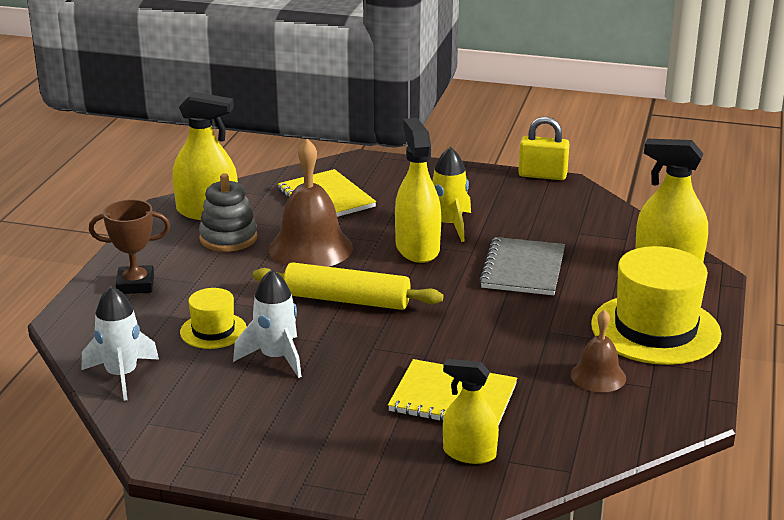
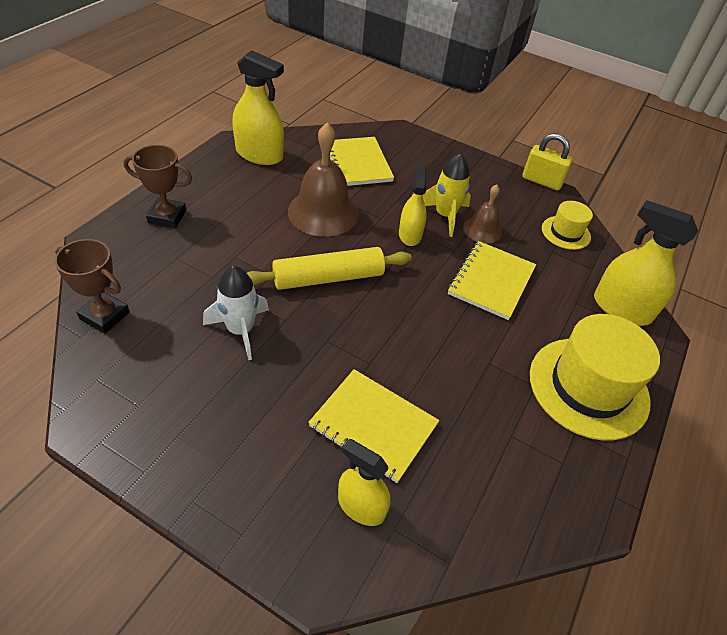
camera: 10 degrees right, 20 degrees up
(122, 375) = (104, 316): white rocket -> brown trophy
(213, 331) = (203, 284): yellow hat -> yellow hat (566, 232)
(228, 238) = (263, 186): grey stacking toy -> none
(346, 300) = (328, 278): yellow rolling pin -> yellow rolling pin turned 45 degrees counterclockwise
(417, 248) = (410, 235): yellow spray bottle -> yellow spray bottle, size x0.64
(523, 269) = (491, 281): grey notebook -> yellow notebook
(598, 376) = (517, 434): brown bell -> brown bell (482, 229)

